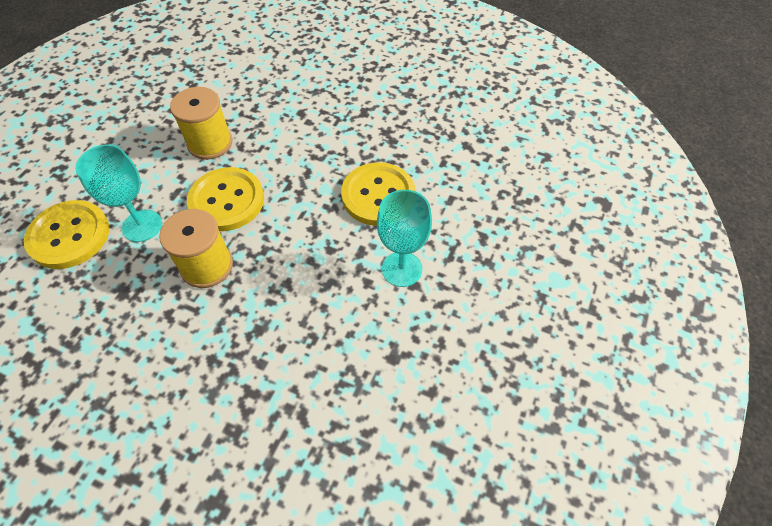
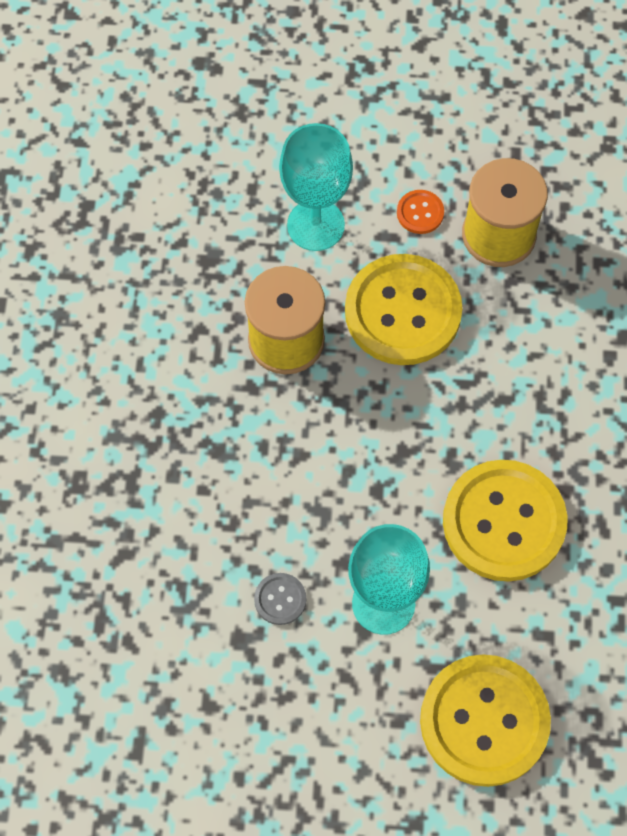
camera: 70 degrees right, 10 degrees up
(69, 236) = (264, 146): yellow button -> yellow button (484, 721)
(171, 173) = (420, 213): none -> orange button
(376, 325) = (280, 599): none -> grey button

